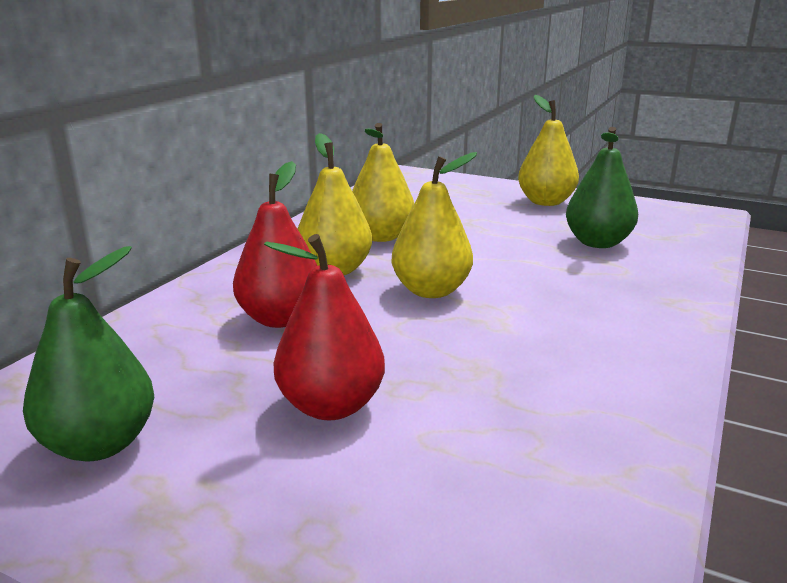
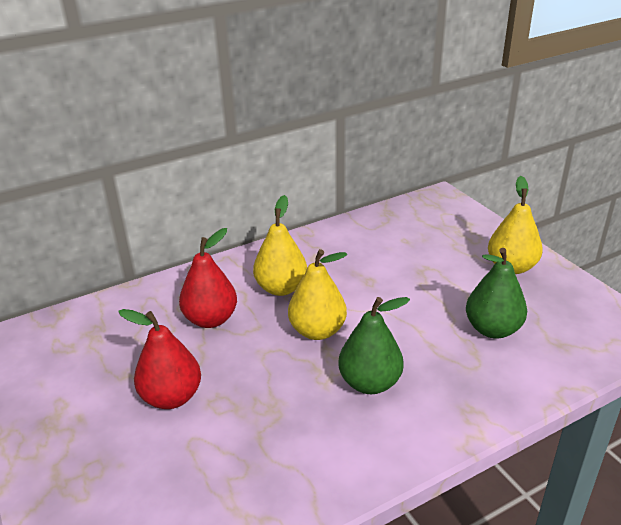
camera: 35 degrees right, 10 degrees up
(100, 444) = (60, 371): green pear -> green pear (370, 383)
(381, 237) = (343, 265): yellow pear -> none

